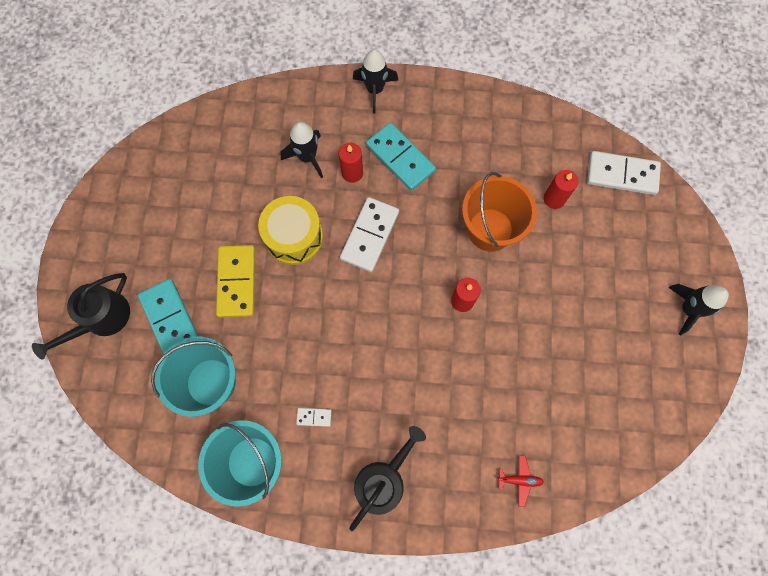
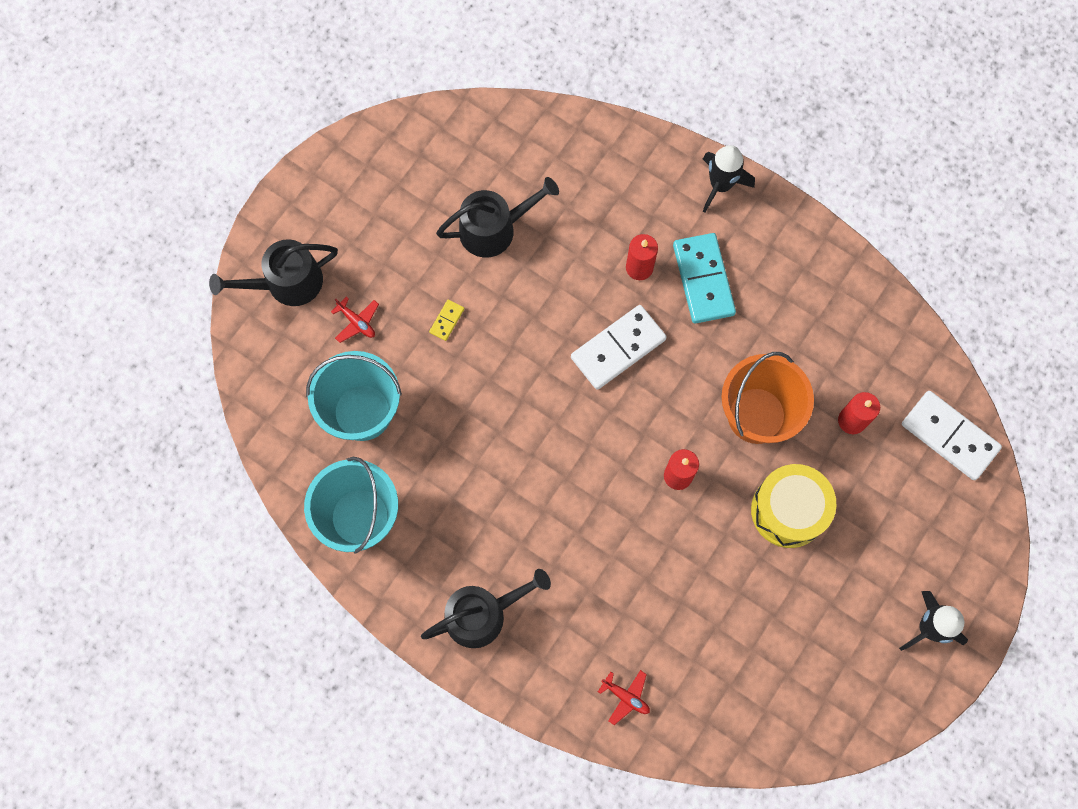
camera: 30 degrees right, 0 degrees up
(170, 319) = (357, 322): turquoise domino -> red plane
(235, 200) = (494, 229): none -> black watering can
(237, 282) = (447, 321): yellow domino -> yellow domino, size x0.44
(294, 237) = (535, 305): yellow drum -> yellow drum (788, 510)
(307, 157) = (599, 223): black rocket -> none
(314, 417) = (448, 508): white domino -> none

